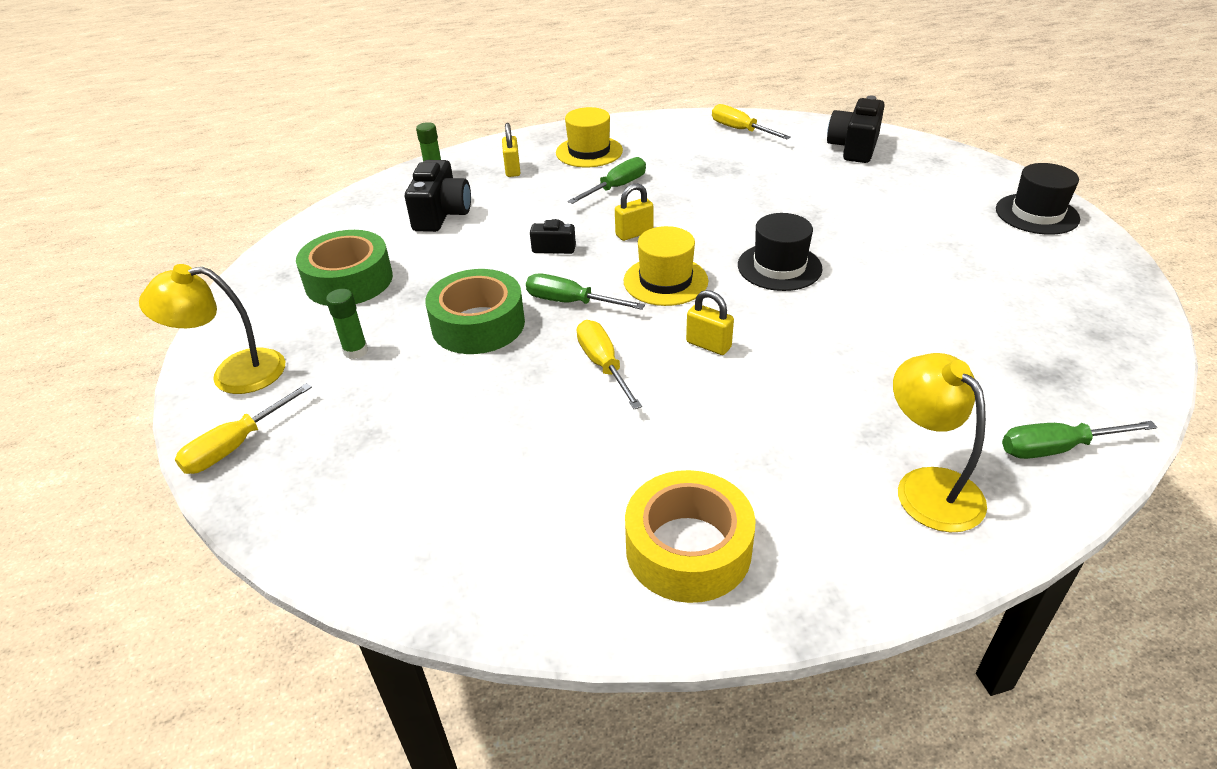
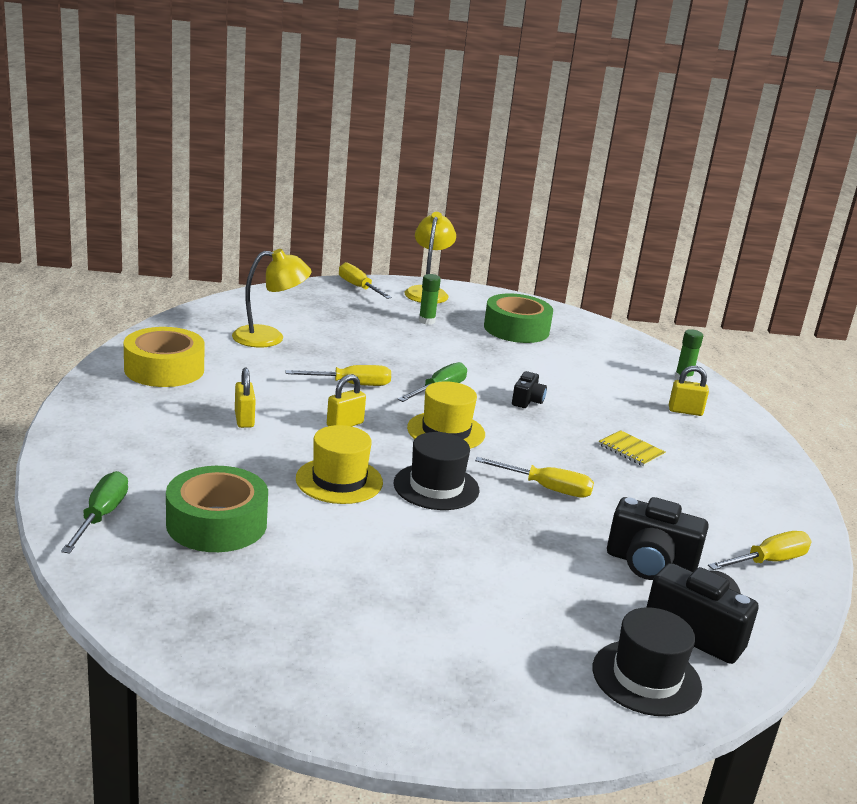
camera: 100 degrees right, 15 degrees down
(441, 214) = (605, 370): black camera -> black camera (650, 564)
(478, 324) = (432, 357): green tape -> green tape (216, 523)
(589, 152) = (719, 455): yellow hat -> yellow hat (339, 480)
(616, 187) = (631, 450): green screwdriver -> yellow notebook
(634, 233) = (534, 437): yellow padlock -> yellow padlock (244, 419)
(725, 216) = (546, 488): none -> yellow screwdriver
(927, 486) = (126, 452): yellow lamp -> yellow lamp (269, 338)
(1037, 214) = (452, 705): black hat -> black hat (646, 677)

